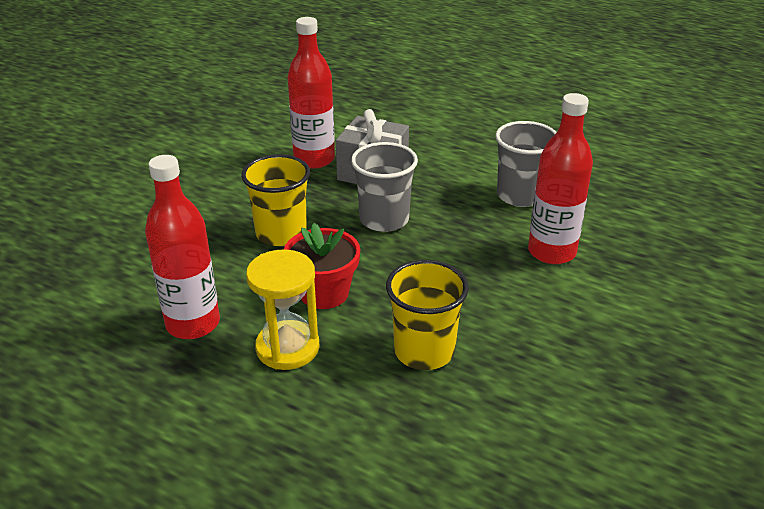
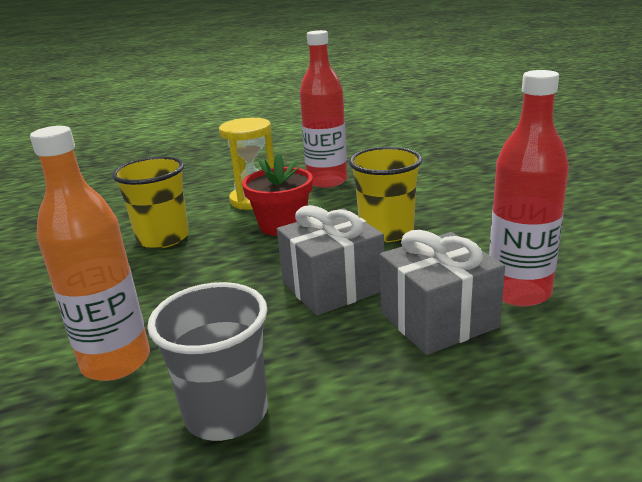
camera: 135 degrees right, 10 degrees down
(384, 219) = (332, 286): grey cup -> grey gift
(551, 252) = (116, 362): red bottle -> orange bottle

